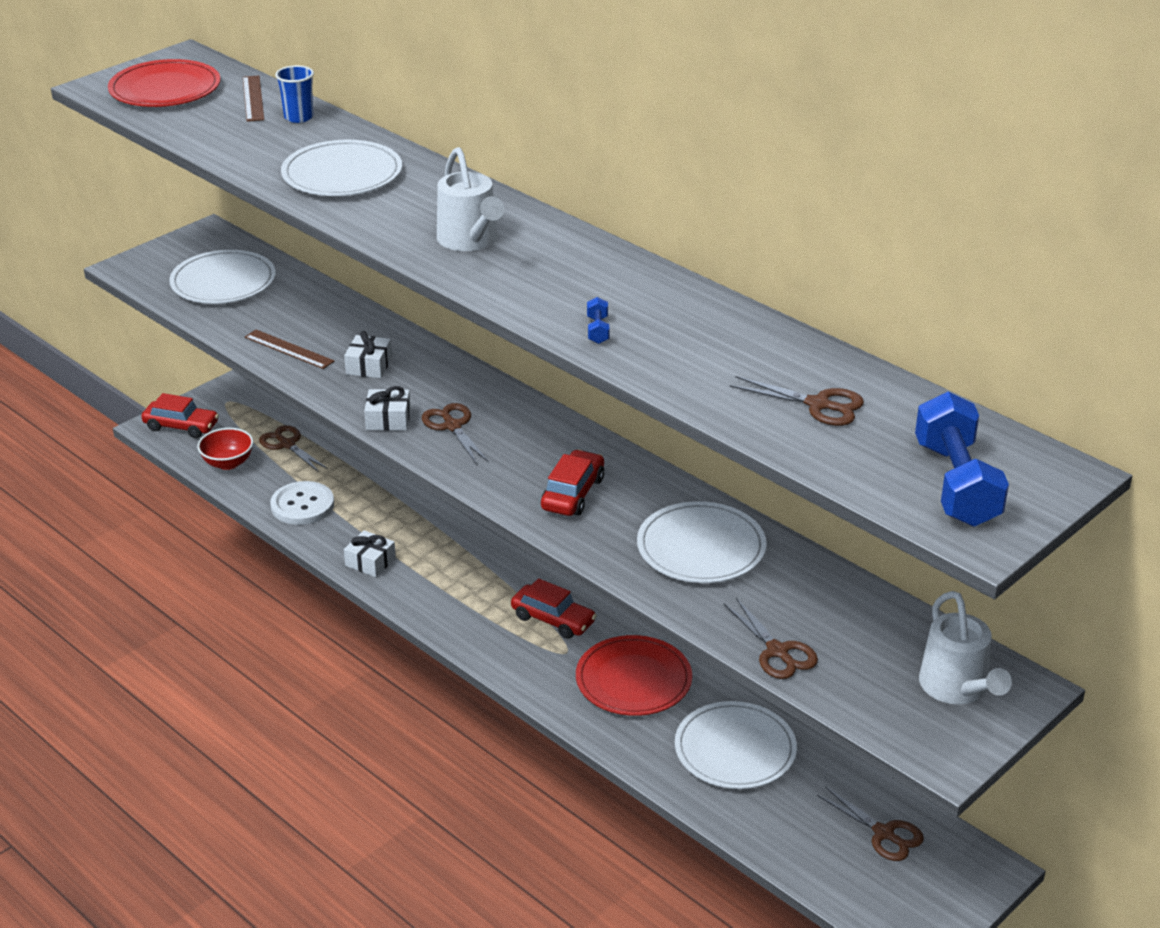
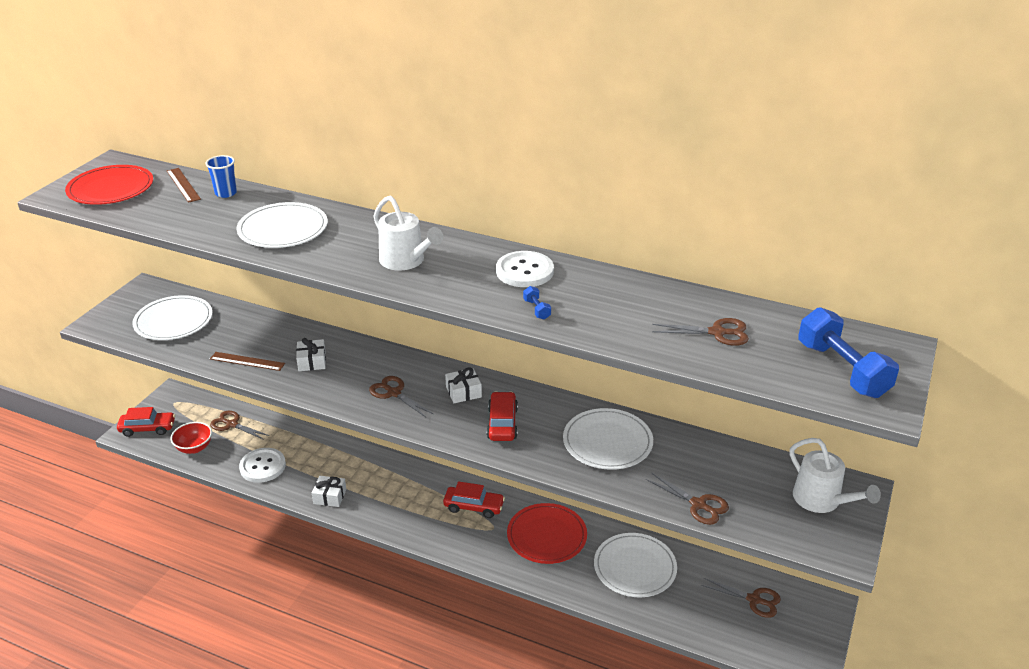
camera: 20 degrees left, 0 degrees up
(388, 419) = (346, 398): white gift -> white gift (463, 392)
(615, 281) = (524, 271): none -> white button

